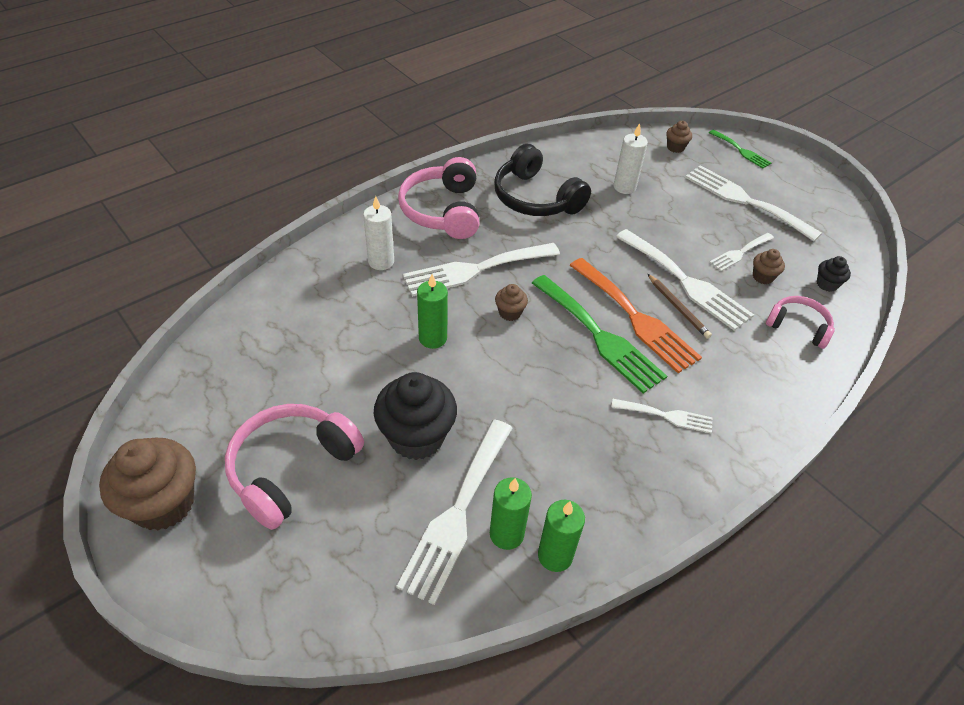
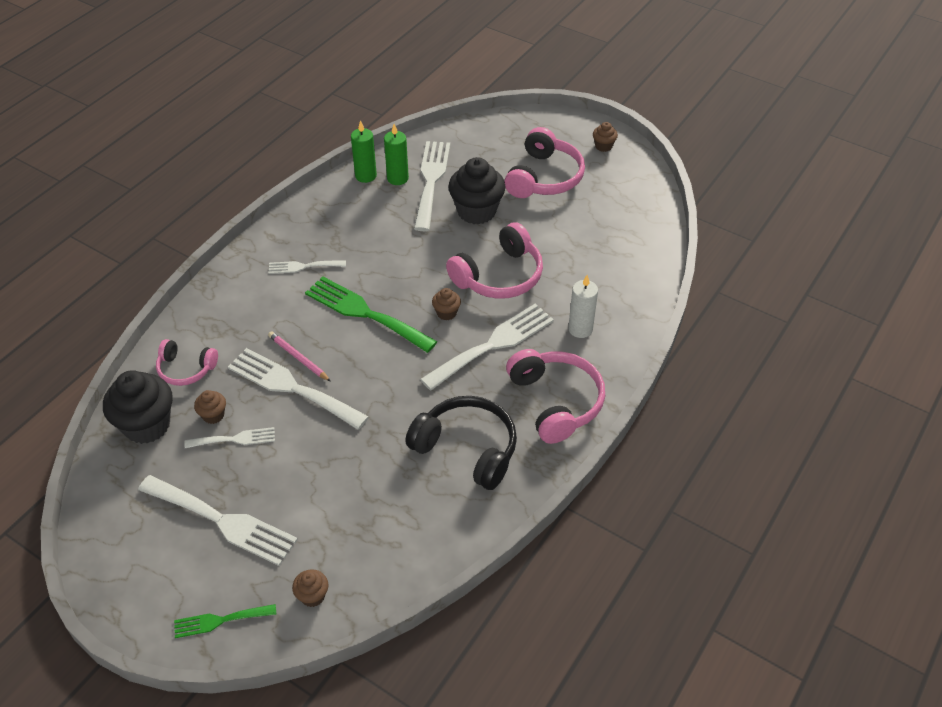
camera: 165 degrees right, 0 degrees up
(163, 503) = (603, 146): brown cupcake -> brown cupcake, size x0.47
(433, 338) = (499, 276): green candle -> pink headphones
(624, 187) = (370, 498): white candle -> none
(636, 318) = (336, 338): orange fork -> none
(678, 308) = (298, 358): brown pencil -> pink pencil
(740, 253) = (235, 439): white fork -> white fork turned 45 degrees clockwise
(741, 150) = (220, 621): green fork -> green fork turned 45 degrees counterclockwise
(827, 284) = (147, 425): black cupcake -> black cupcake, size x2.12

